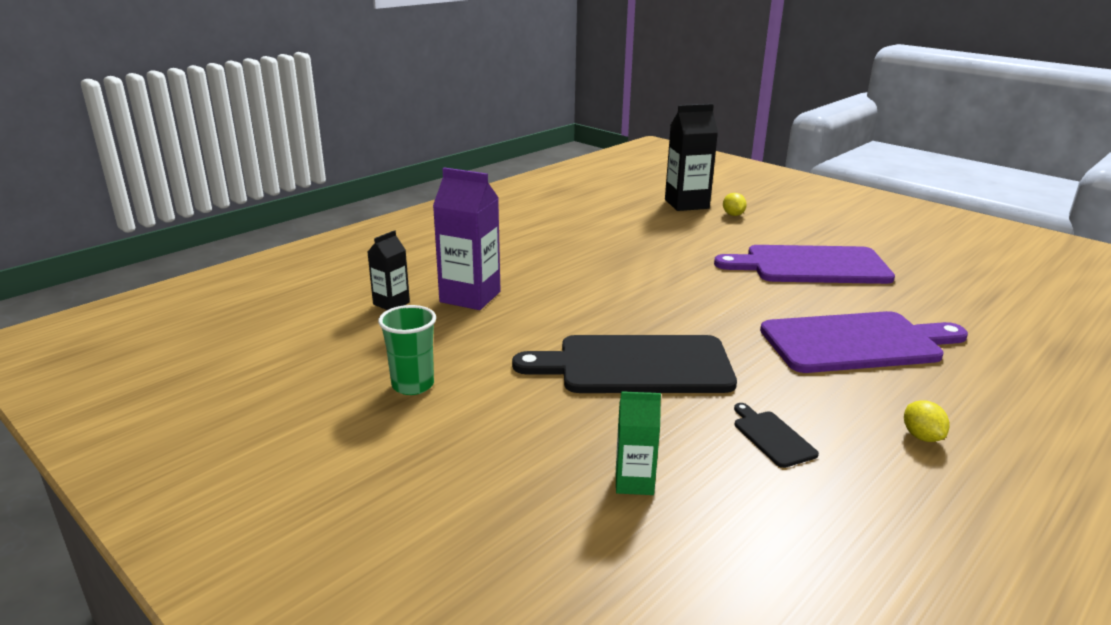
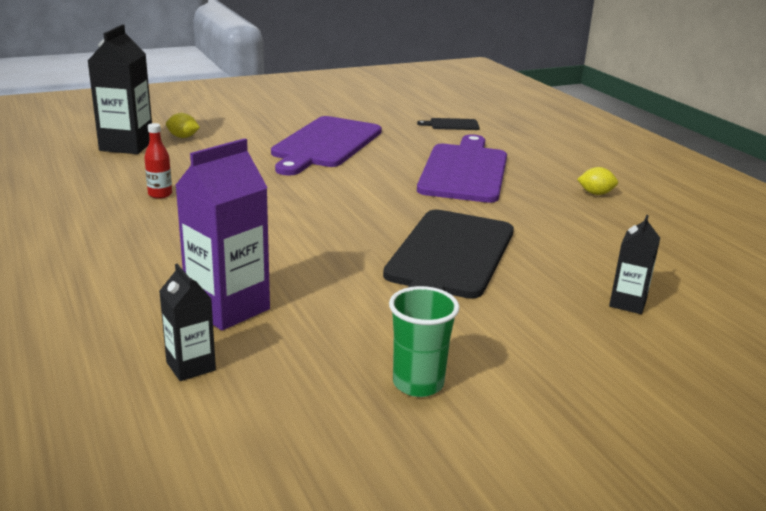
camera: 70 degrees left, 0 degrees up
(617, 235) = (160, 194): none -> red bottle
(634, 482) = (627, 303): green carton -> black carton
(772, 437) = (581, 237): black cutting board -> black cutting board (452, 125)

